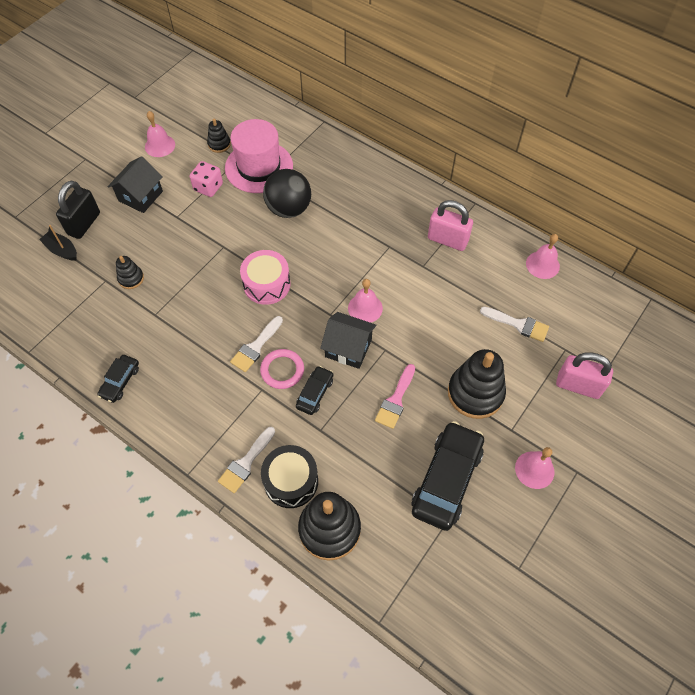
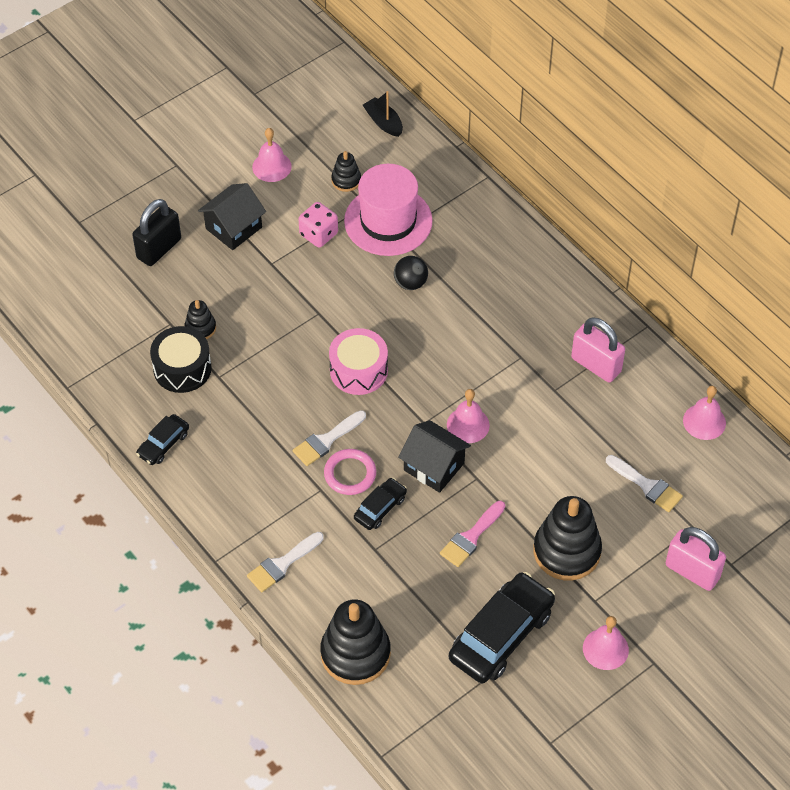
camera: 15 degrees right, 5 degrees down
(62, 250) = (127, 276): black boat -> black boat (383, 122)
(288, 209) = (410, 283): black ball -> black ball, size x0.58
(291, 481) = (327, 595): black drum -> black drum (182, 368)

